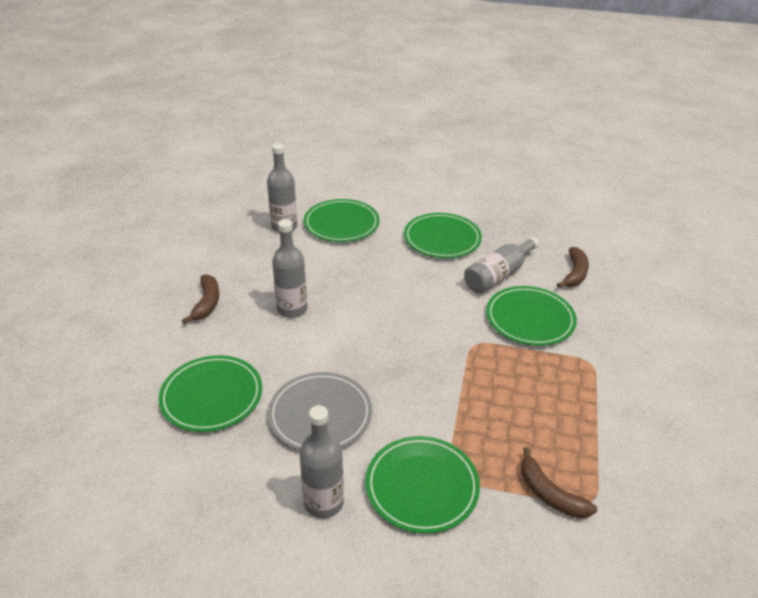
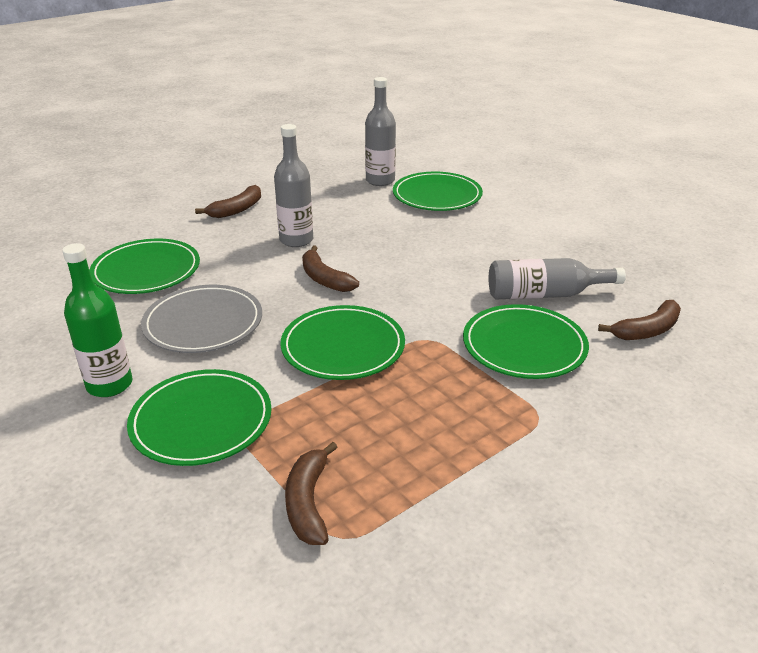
camera: 40 degrees right, 5 degrees down
(323, 502) = (109, 385): grey bottle -> green bottle
(355, 332) = (324, 279): none -> brown banana
(442, 238) = (525, 241): green plate -> green plate (343, 346)

